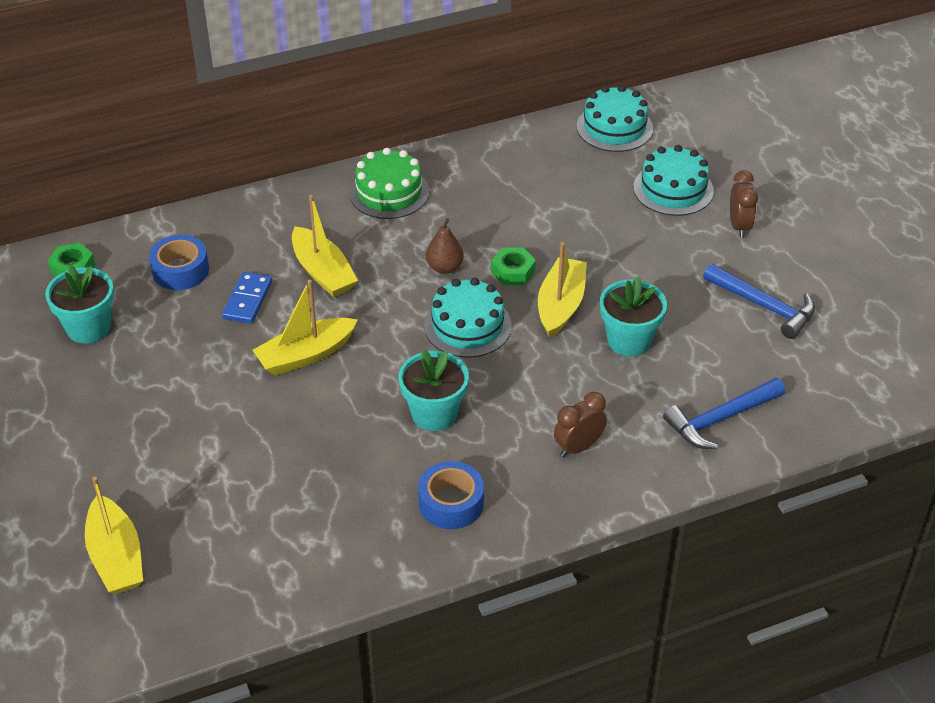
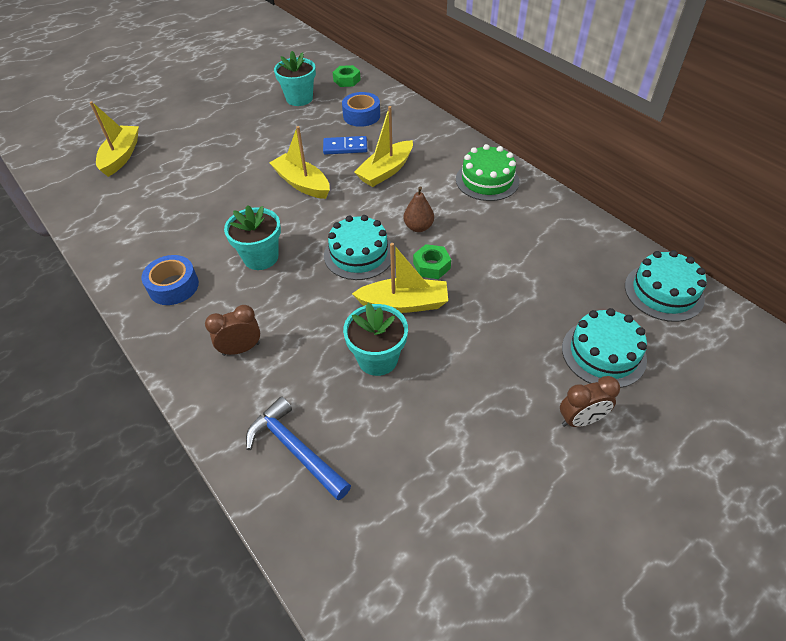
camera: 75 degrees right, 5 degrees up
(116, 557) = (121, 156): yellow boat -> yellow boat turned 135 degrees clockwise
(578, 447) = (241, 349): brown clock -> brown clock turned 60 degrees counterclockwise
(764, 306) = (467, 463): blue hammer -> none

